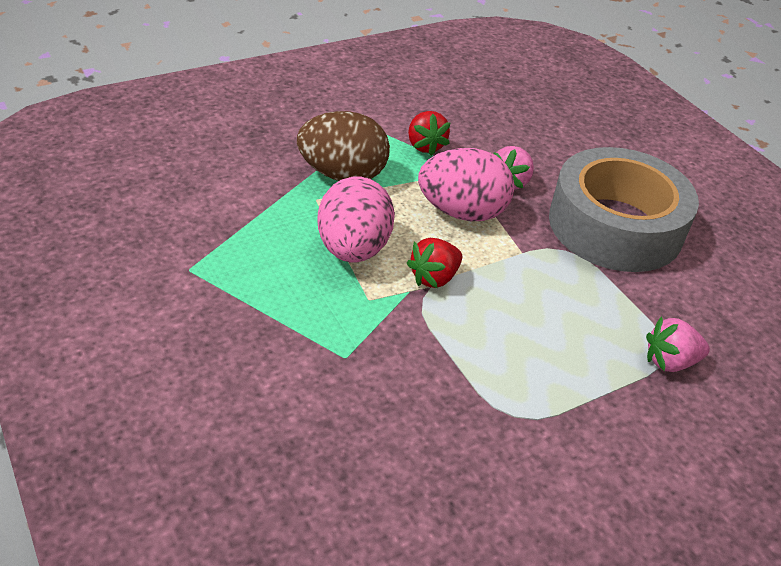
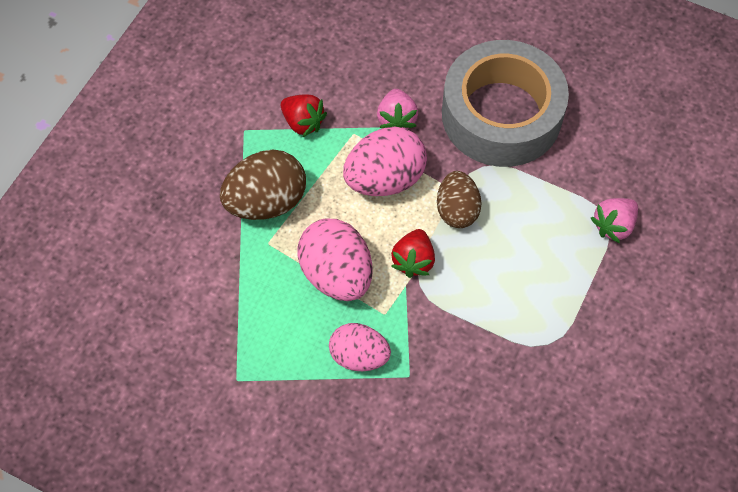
camera: 30 degrees left, 20 degrees up
(313, 315) = (359, 356): none -> pink egg
(511, 266) = (457, 210): none -> brown egg

